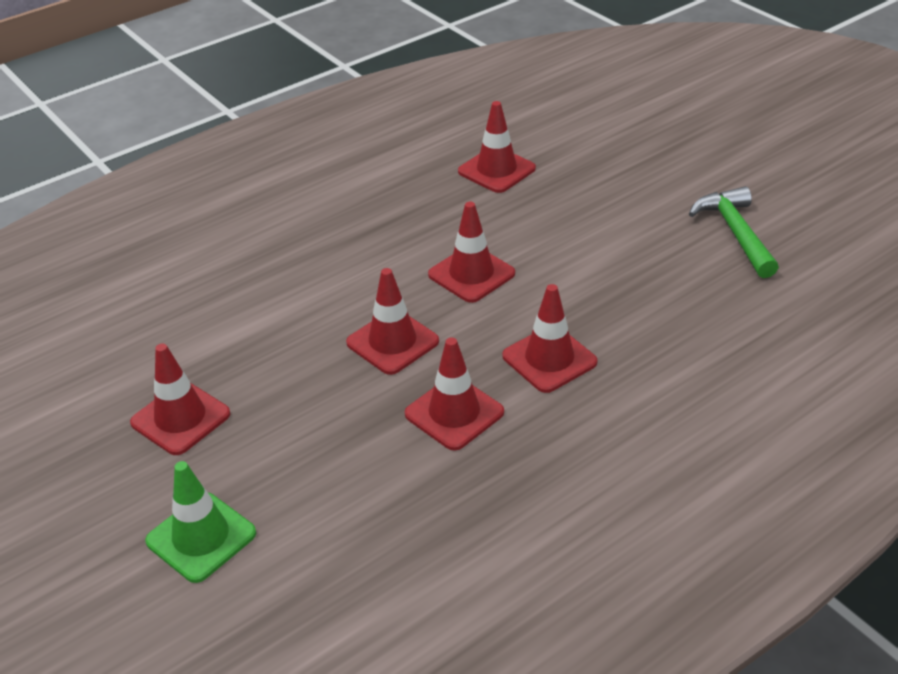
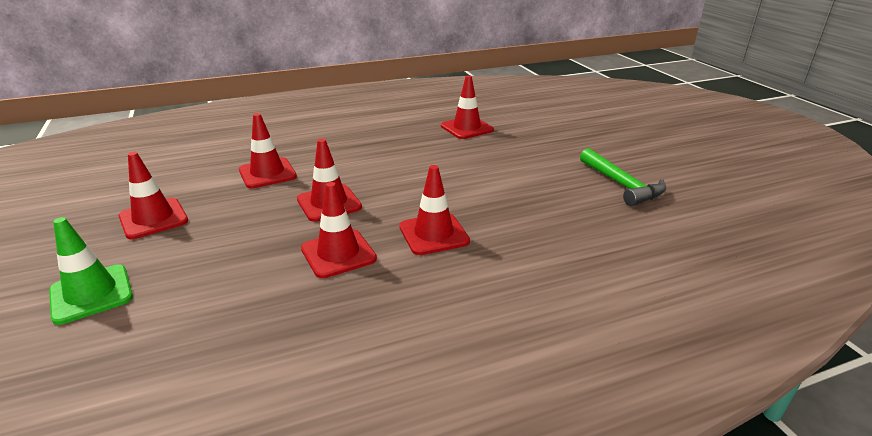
camera: 15 degrees right, 10 degrees down
(471, 274) = (412, 176): red traffic cone -> red traffic cone (267, 173)
(735, 233) = (622, 185): green hammer -> green hammer turned 150 degrees clockwise

